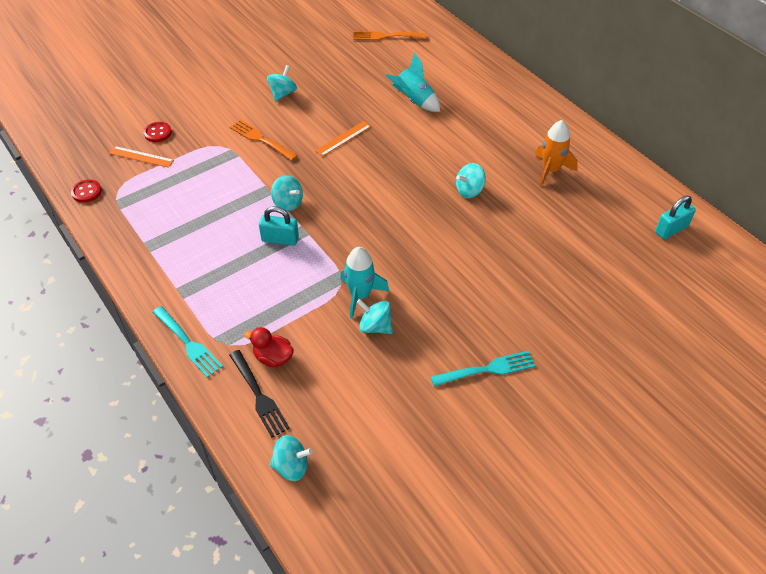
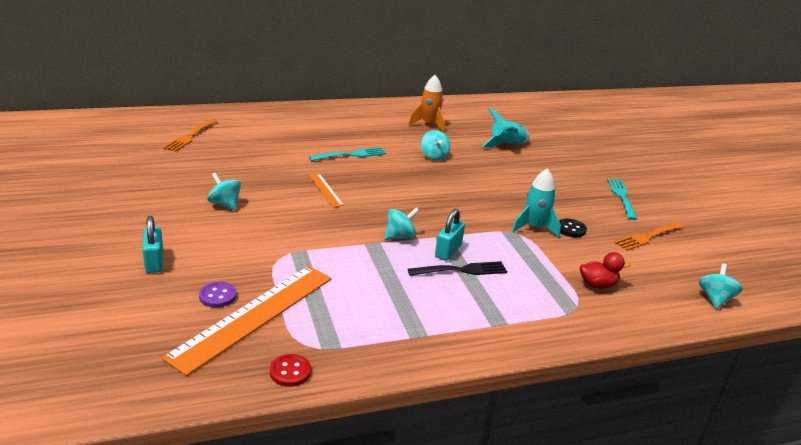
camera: 75 degrees left, 20 degrees down
(141, 157) = (254, 316): orange ruler -> orange ruler, size x2.21
(158, 133) = (217, 296): red button -> purple button
(187, 343) = (570, 331): turquoise fork -> turquoise fork (350, 155)
(258, 395) = (640, 301): black fork -> black fork (461, 270)
(262, 140) = (291, 231): orange fork -> orange fork (648, 236)
(273, 358) = (597, 285): red duck -> red duck turned 135 degrees counterclockwise
(375, 326) = (571, 229): turquoise spinning top -> black button
(414, 101) = (301, 148): turquoise rocket -> turquoise rocket (507, 145)
(671, 229) = (509, 108): turquoise padlock -> turquoise padlock (154, 262)

